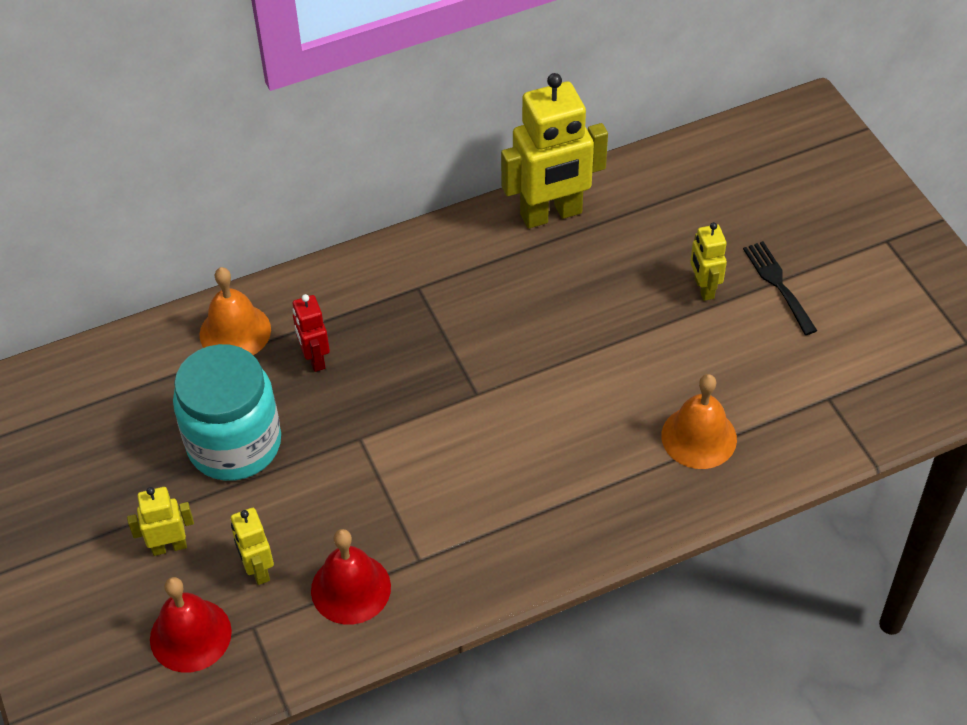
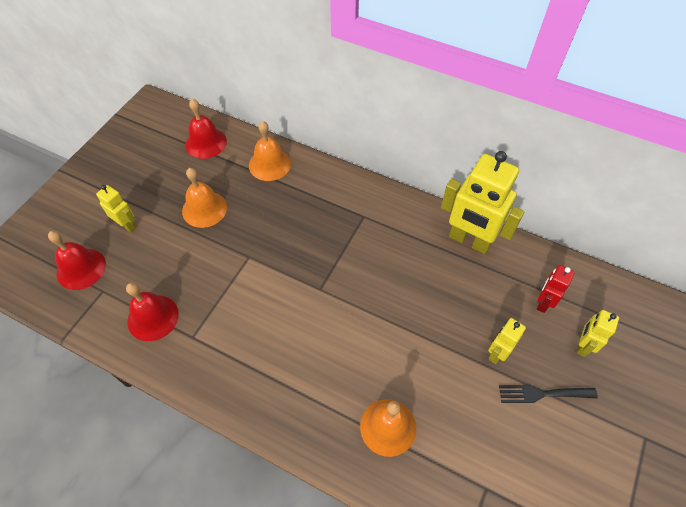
camera: 50 degrees right, 5 degrees up
(118, 380) = (206, 143): none -> red bell
(234, 444) = (204, 209): turquoise jar -> orange bell
(258, 569) = (137, 269): yellow robot -> yellow robot (583, 345)
(314, 359) = (281, 205): red robot -> red robot (543, 302)
(778, 284) = (542, 394): black fork -> black fork turned 120 degrees counterclockwise

